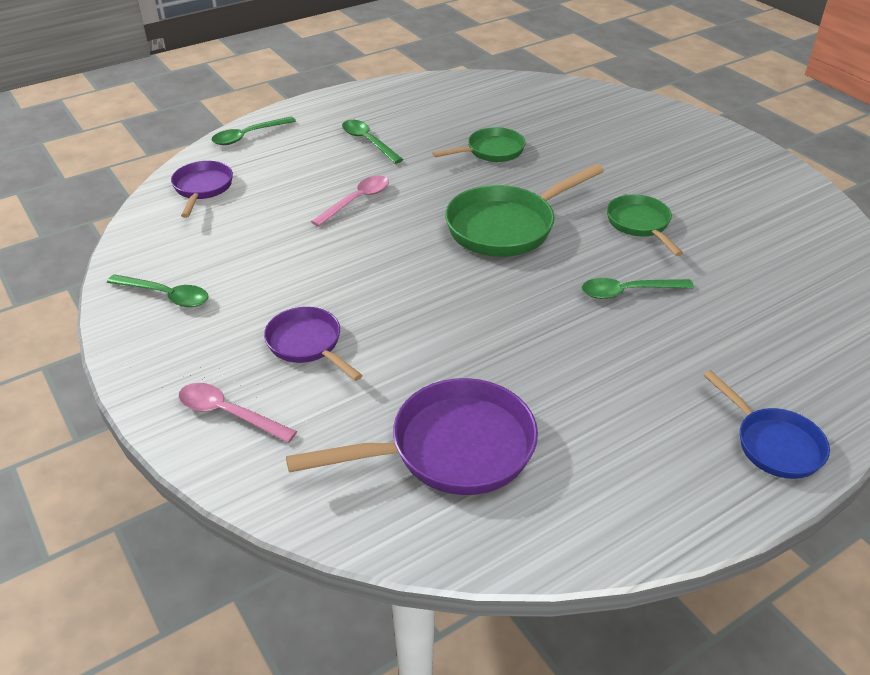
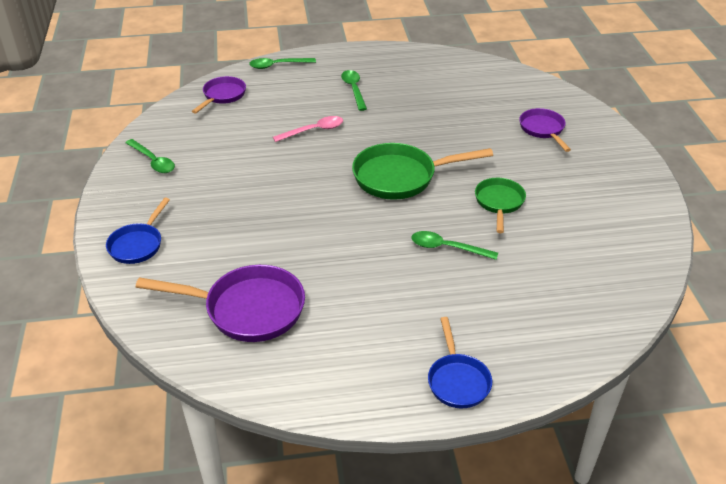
camera: 25 degrees right, 0 degrees up
(229, 414) = (138, 244): pink spoon -> blue pan
(307, 344) = (212, 217): purple pan -> purple pan (543, 130)
(491, 151) = (435, 119): green pan -> none

